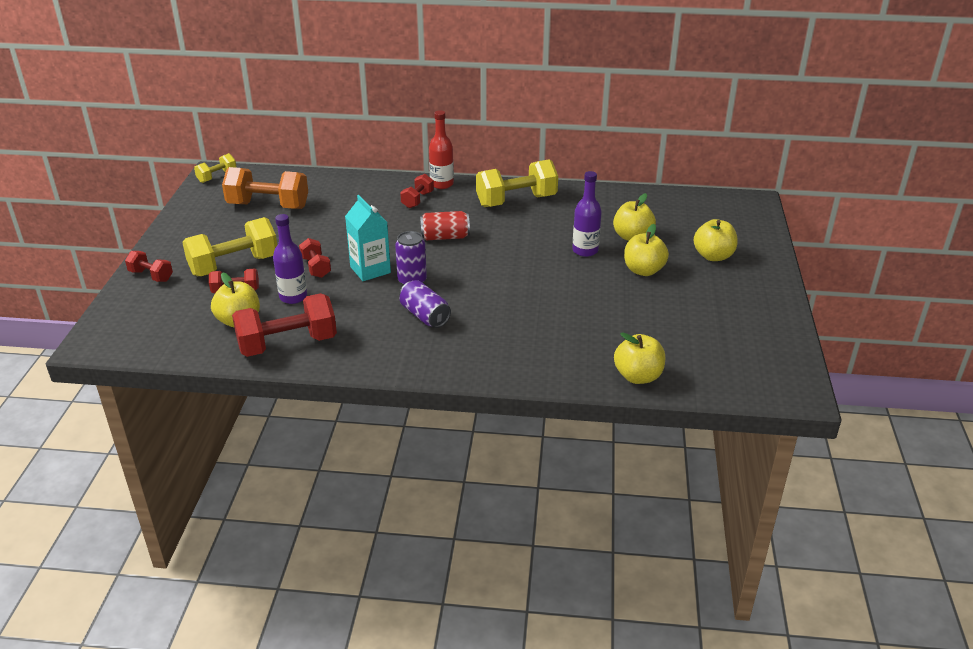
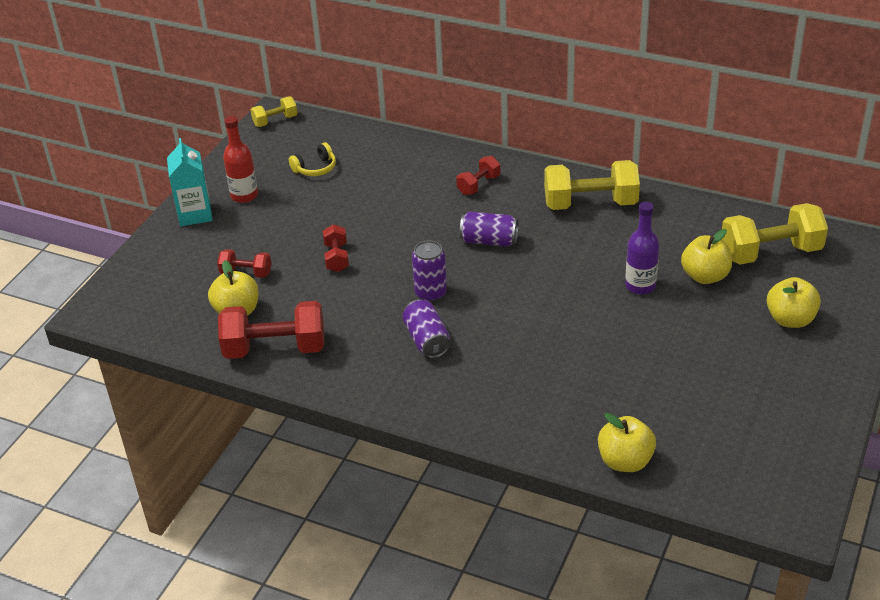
camera: 20 degrees right, 5 degrees up
(151, 276) = (170, 240): red dumbbell -> none
(234, 265) = (255, 241): yellow dumbbell -> yellow dumbbell (770, 253)
(268, 206) = (315, 168): orange dumbbell -> yellow headphones
(293, 297) = (300, 291): purple bottle -> none
(370, 270) = (392, 271): turquoise carton -> turquoise carton (195, 214)
(442, 184) = (514, 167): red bottle -> red bottle (244, 195)
(445, 237) = (489, 241): red can -> purple can
(643, 270) = (696, 325): yellow apple -> none

